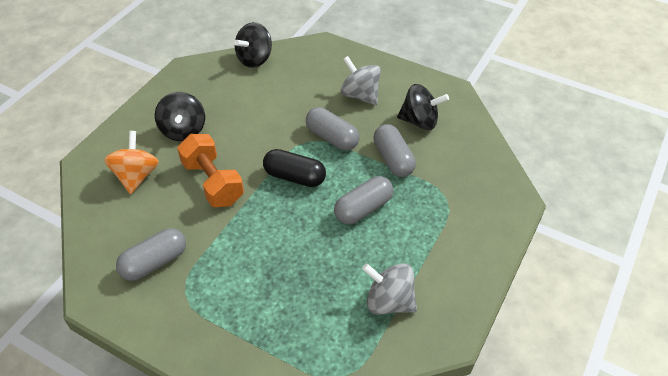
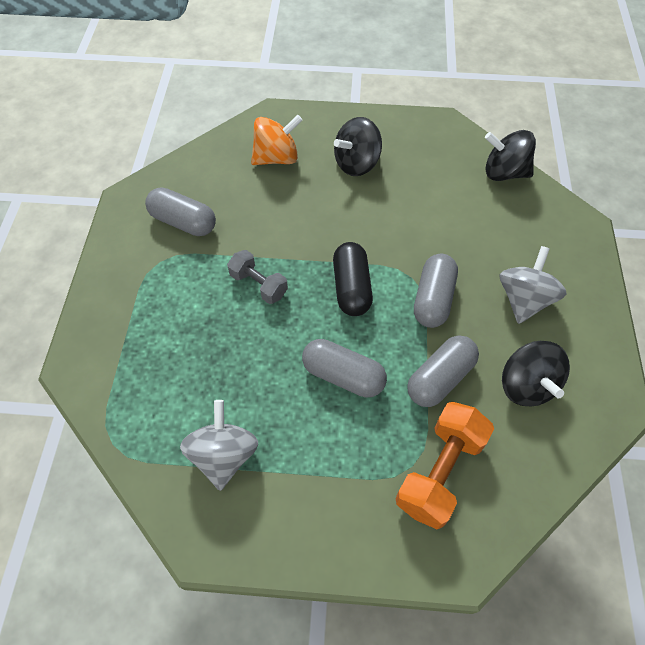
camera: 65 degrees right, 10 degrees up
(213, 182) = (302, 220): orange dumbbell -> orange dumbbell (439, 471)
(255, 231) = (258, 285): none -> grey dumbbell

